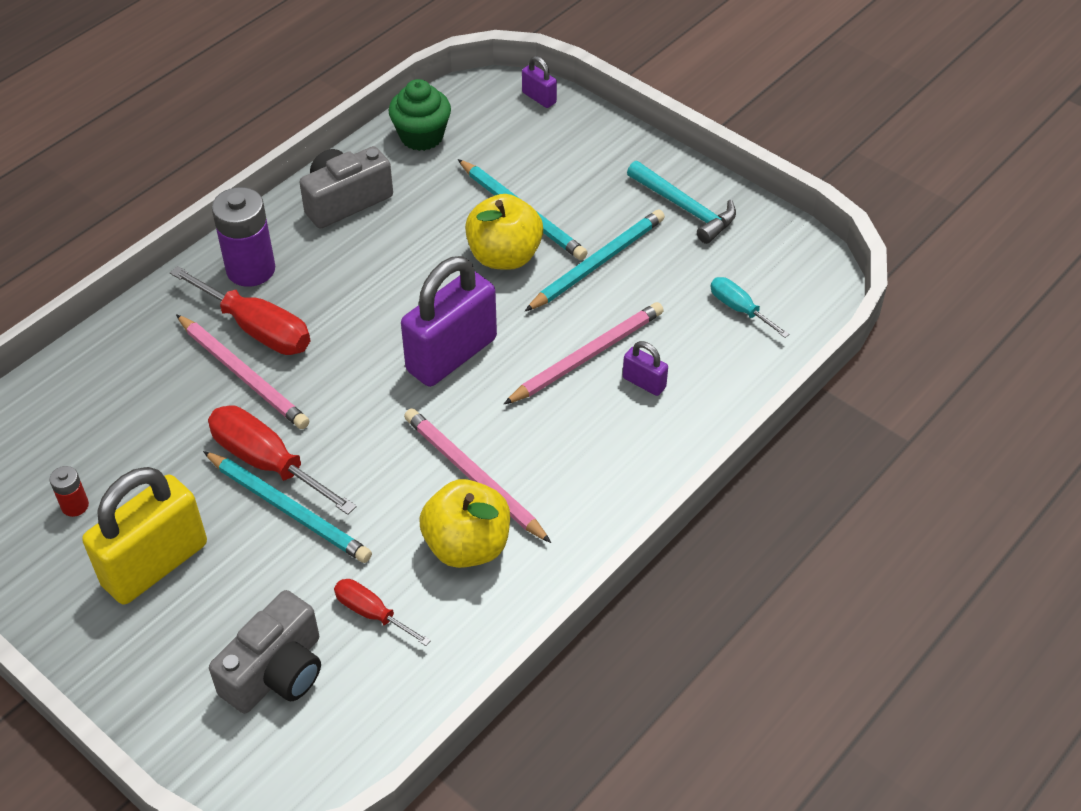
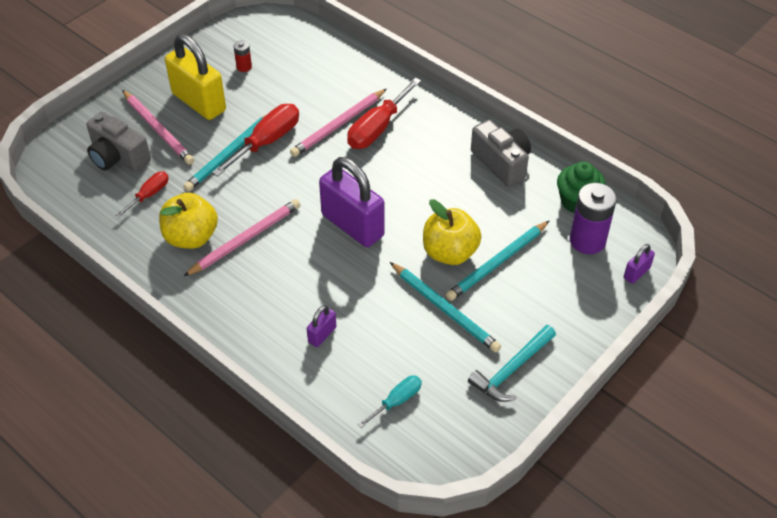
camera: 90 degrees right, 0 degrees up
(251, 269) = (431, 121): purple battery -> purple battery (587, 240)
(587, 356) = (349, 301): pink pencil -> pink pencil (158, 129)

